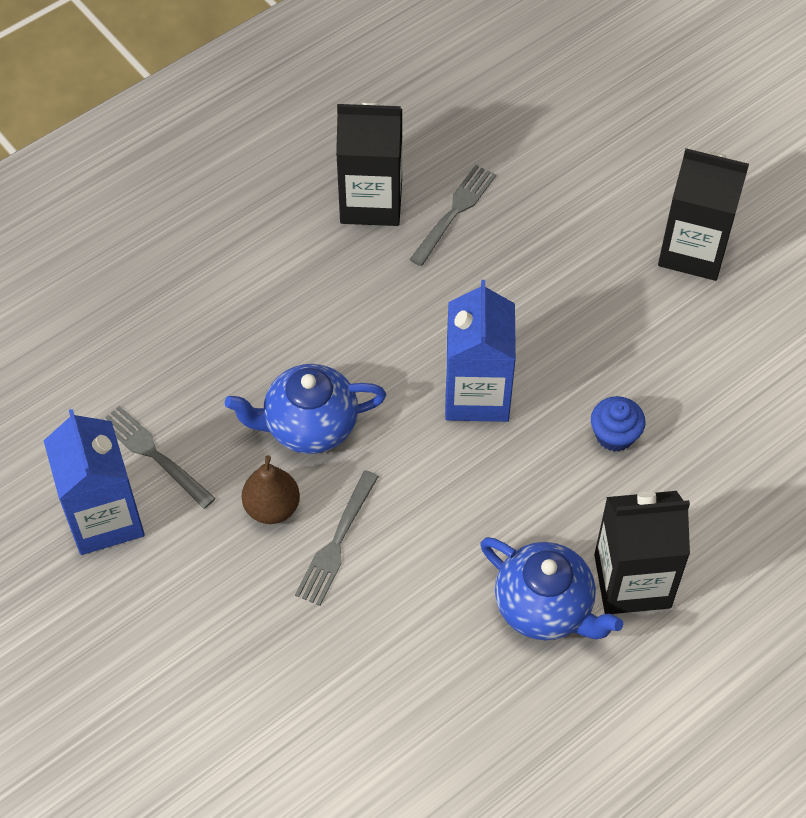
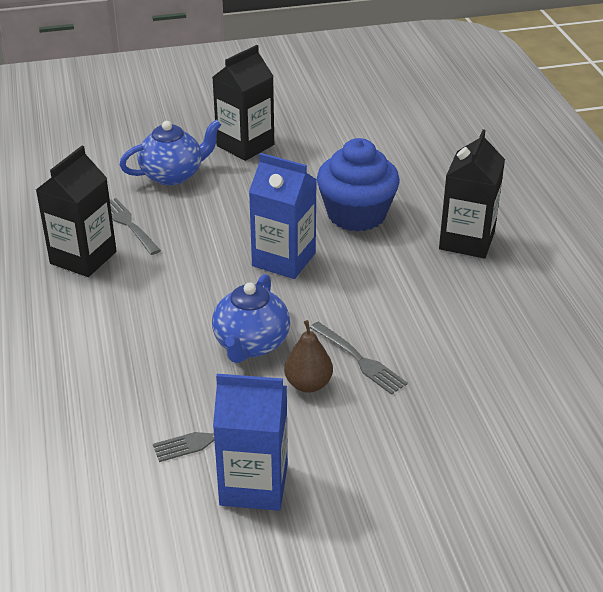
camera: 65 degrees left, 20 degrees down
(545, 607) = (466, 281): blue teapot -> blue teapot (173, 175)
(614, 435) = (356, 214): blue cupcake -> blue cupcake, size x2.11

